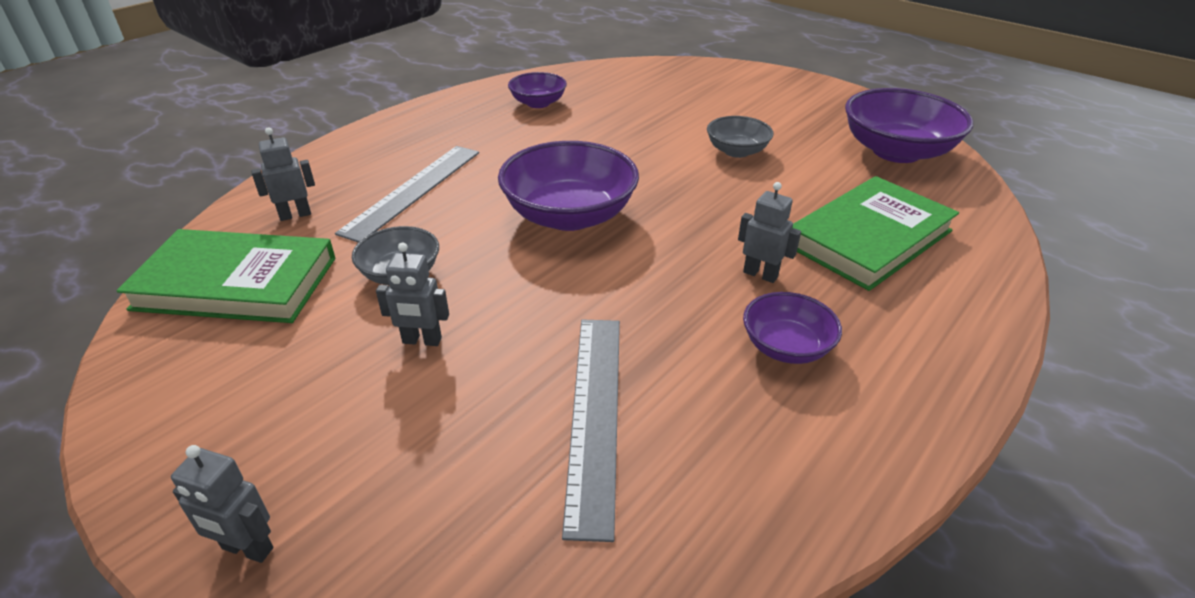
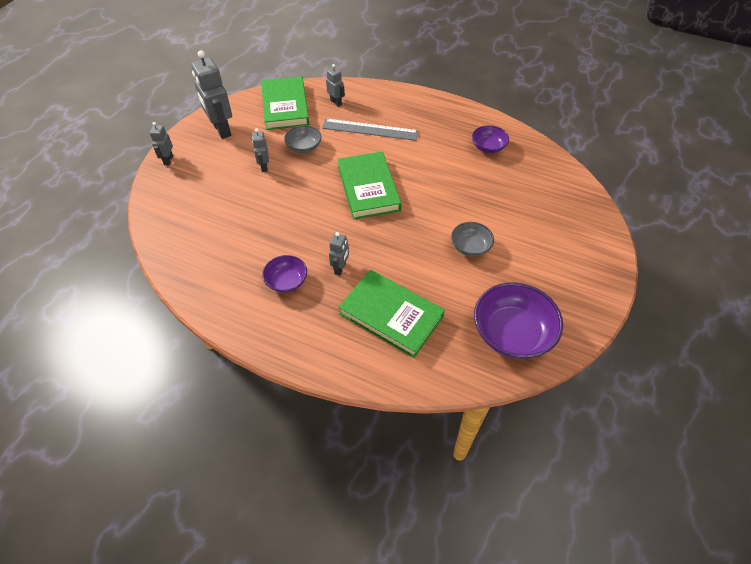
camera: 75 degrees right, 15 degrees up
(216, 406) = (221, 130): none -> grey robot
(569, 215) = (368, 188): purple bowl -> green book
(595, 414) = (234, 225): grey ruler -> none

